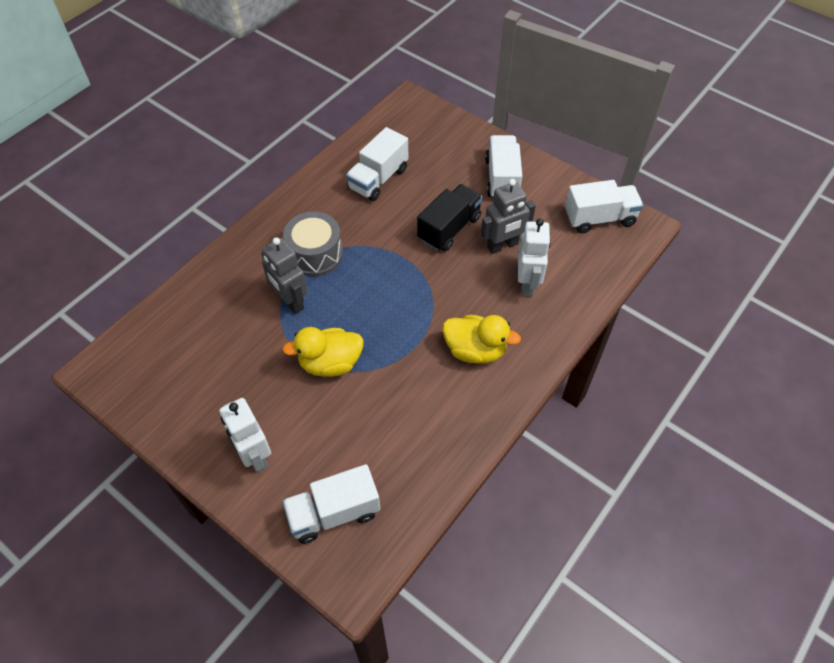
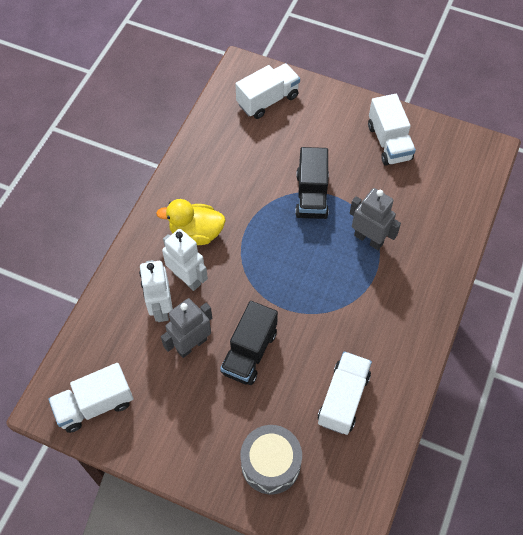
camera: 165 degrees right, 5 degrees up
(254, 456) = (337, 120): white robot -> white robot (187, 278)
(315, 254) = (368, 291): grey drum -> grey drum (270, 464)
(330, 363) = (311, 195): yellow duck -> black truck
(502, 178) = (208, 435): white truck -> white truck (389, 142)

